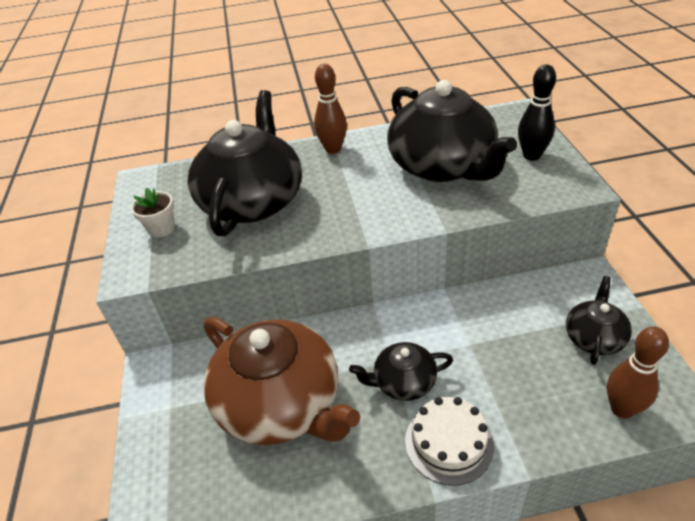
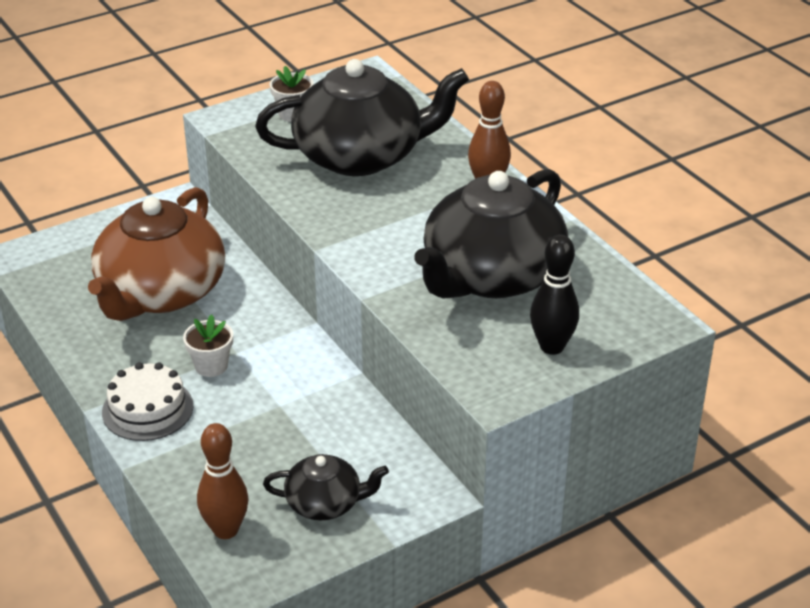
camera: 65 degrees right, 5 degrees down
(403, 382) = (211, 366): black teapot -> white flower pot

